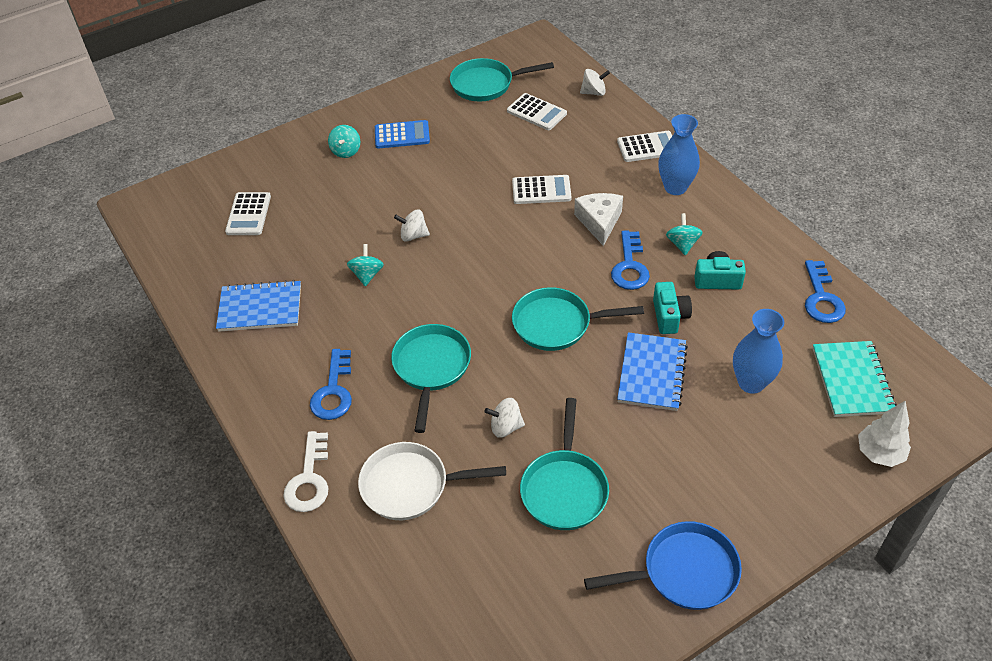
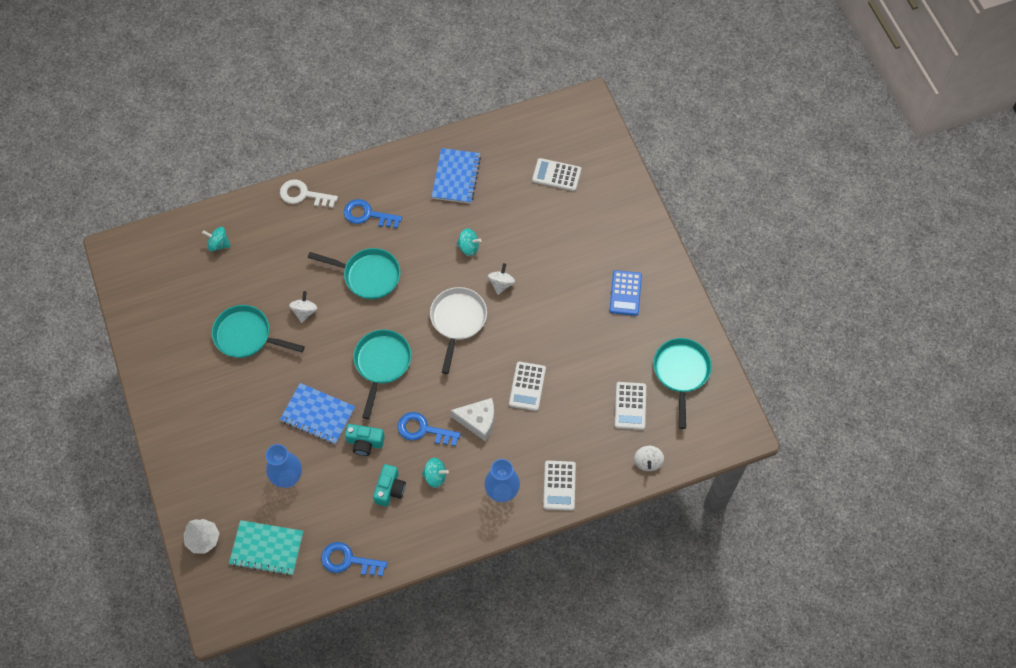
camera: 100 degrees right, 15 degrees up
(346, 151) = (615, 249): turquoise spinning top -> turquoise spinning top (218, 244)
(411, 485) = (279, 249): white pan -> white pan (458, 321)
(536, 112) = (630, 406): white calculator -> white calculator turned 45 degrees counterclockwise
(684, 572) = (167, 388): blue pan -> none

